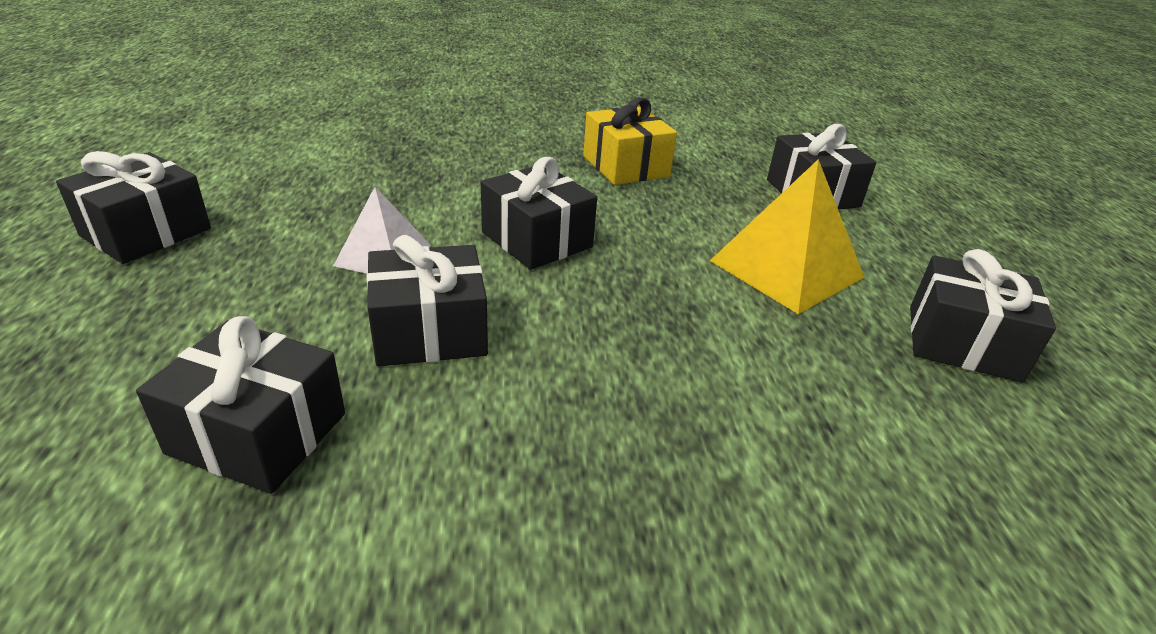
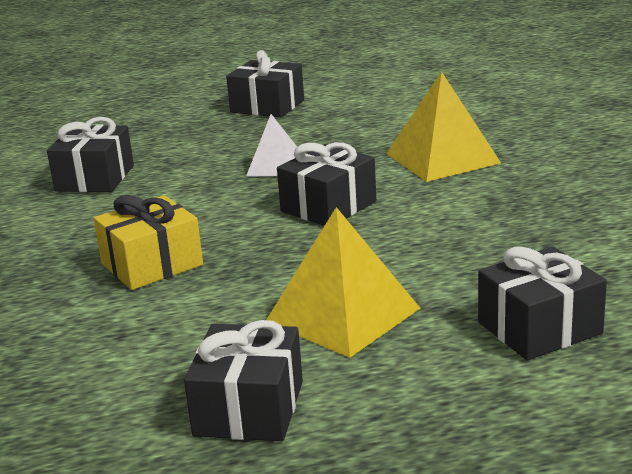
camera: 85 degrees right, 10 degrees down
(430, 331) = (192, 196): black gift -> none
(460, 164) = (442, 158): none -> yellow pyramid
(625, 166) = (509, 221): yellow gift -> yellow gift (152, 264)

